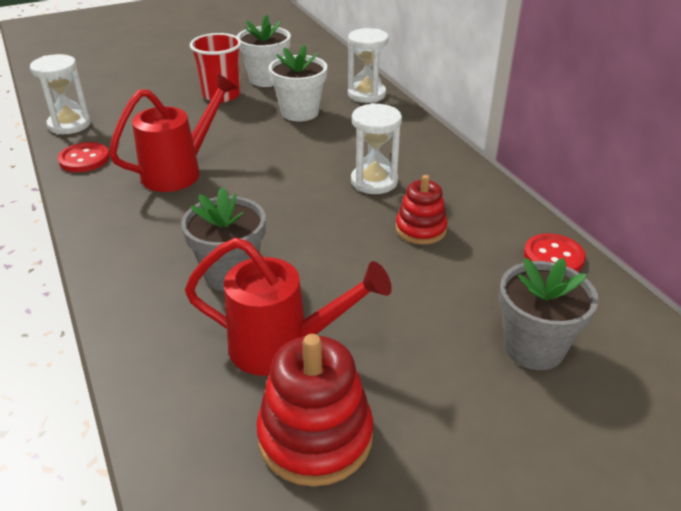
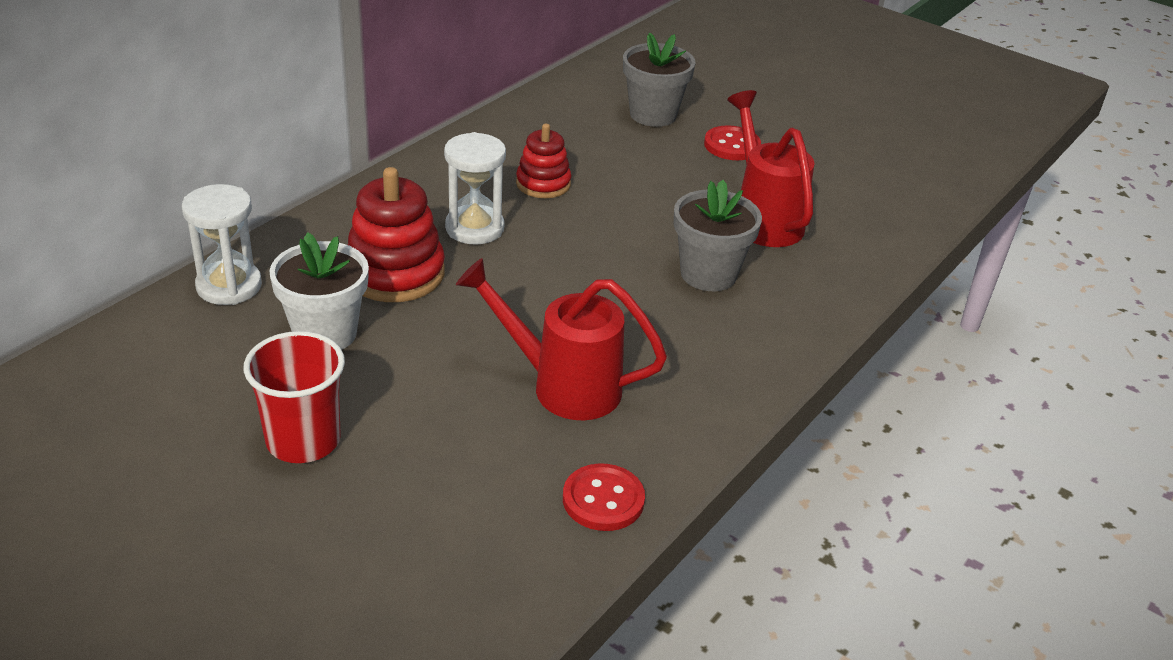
camera: 120 degrees left, 0 degrees up
(69, 124) = (518, 585): white hourglass -> none
(266, 79) = (212, 409): white flower pot -> none
(315, 437) = (822, 183): red stacking toy -> red stacking toy (395, 273)
(553, 257) = (530, 115): red button -> red button (732, 145)

